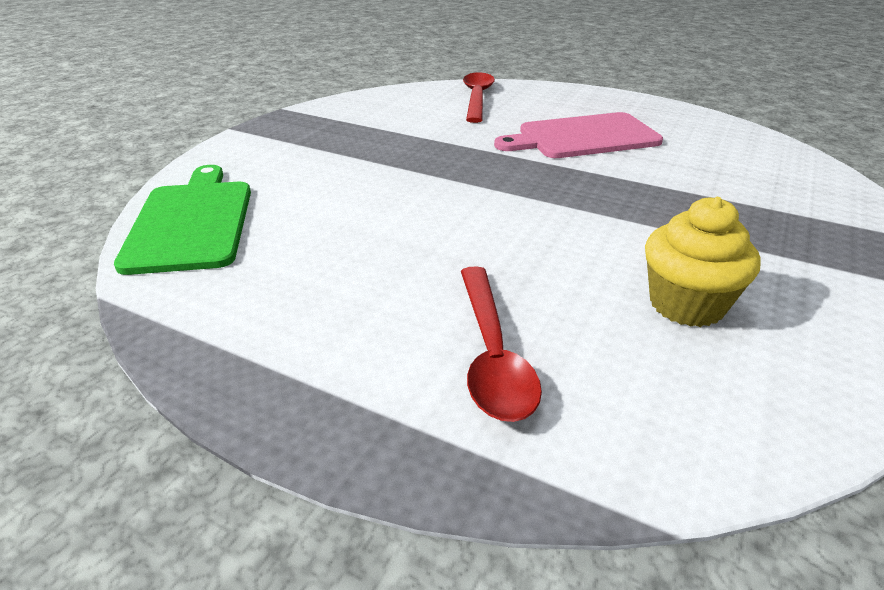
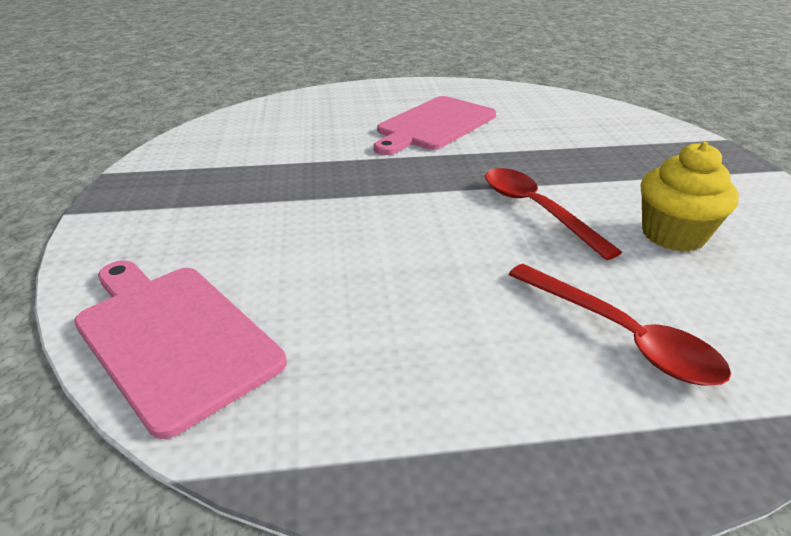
camera: 35 degrees left, 0 degrees up
(191, 222) = (172, 337): green cutting board -> pink cutting board
(477, 98) = (300, 111): red spoon -> red spoon (536, 210)

